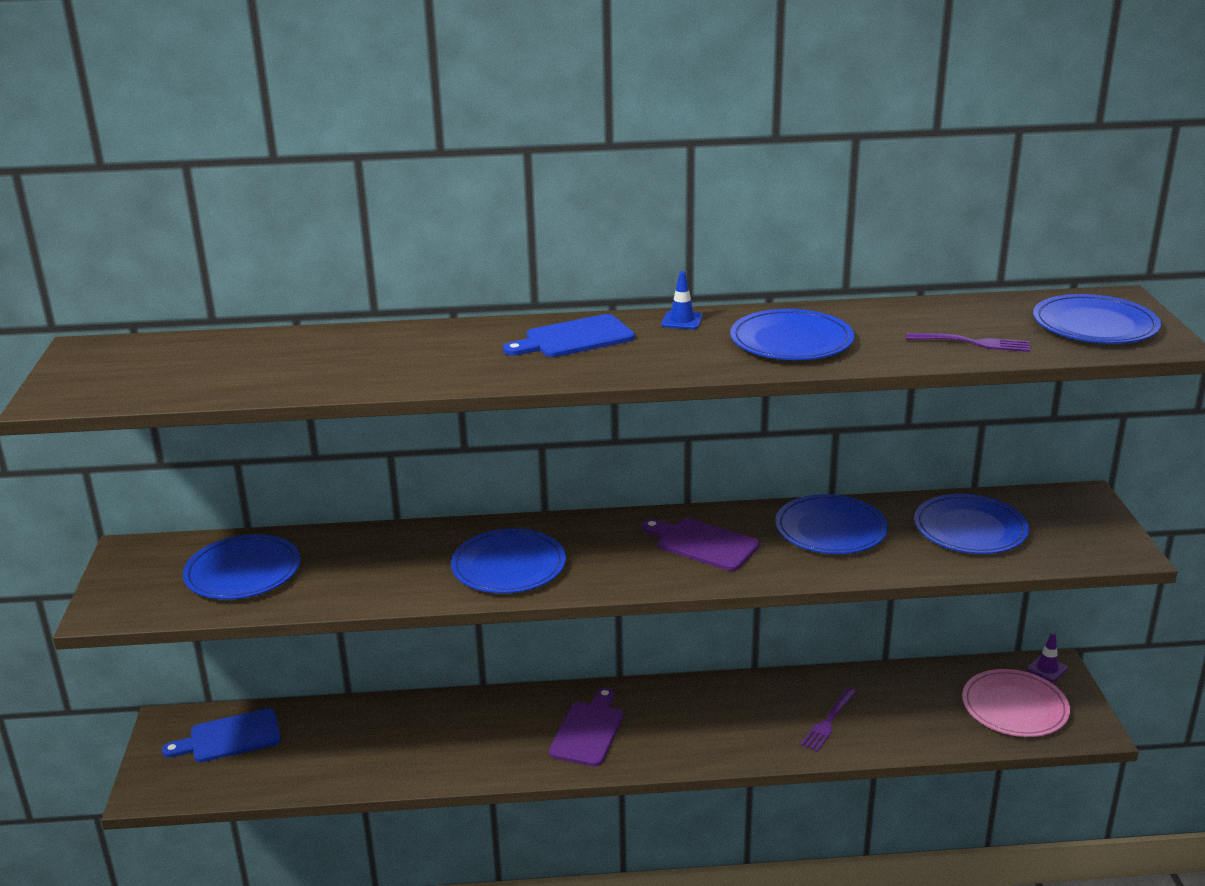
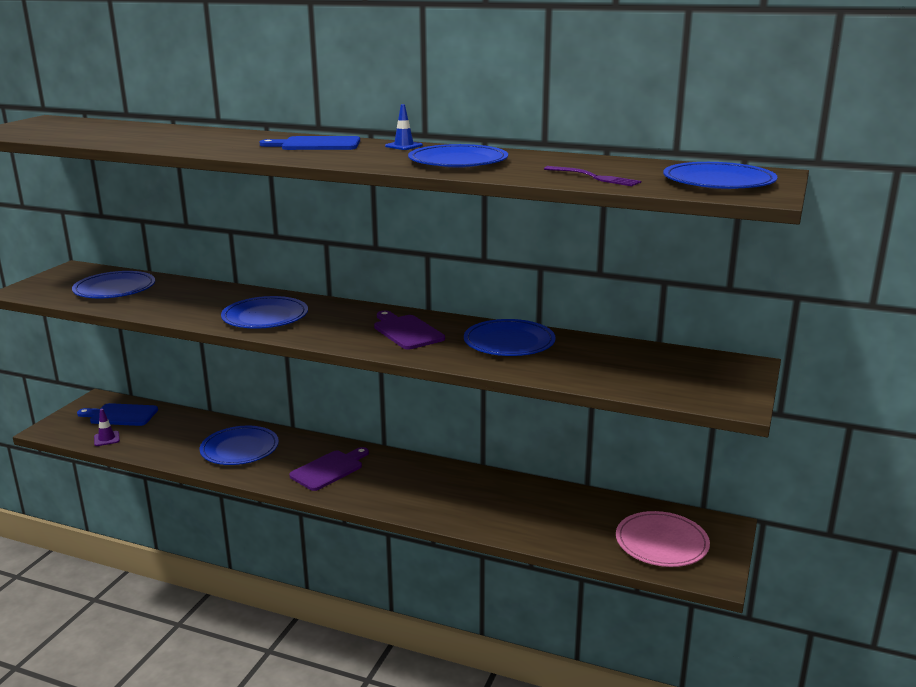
camera: 25 degrees right, 5 degrees down
(828, 722) = (501, 510): purple fork -> none
(970, 529) = (619, 363): blue plate -> blue plate (239, 449)
(1047, 669) = (717, 525): purple traffic cone -> purple traffic cone (106, 439)

